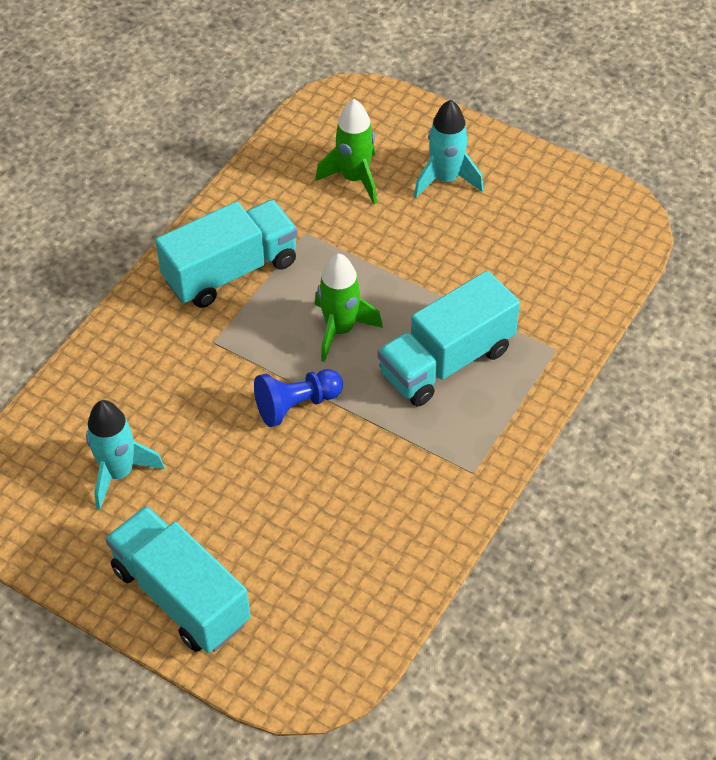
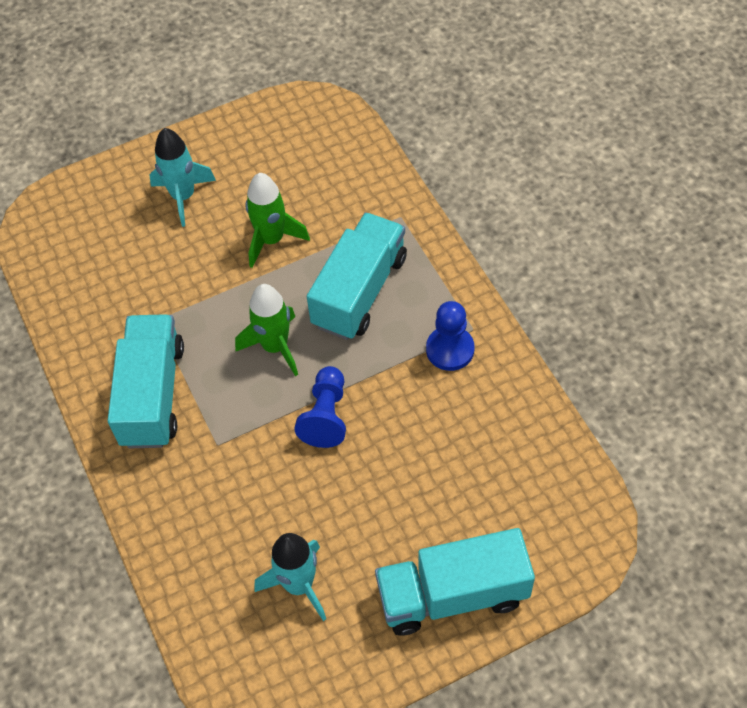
camera: 55 degrees left, 5 degrees up
(354, 178) = (129, 256): green rocket -> green rocket (271, 240)
(436, 465) = (450, 349): none -> blue pawn
(446, 361) = (359, 291): turquoise truck -> turquoise truck turned 150 degrees counterclockwise

